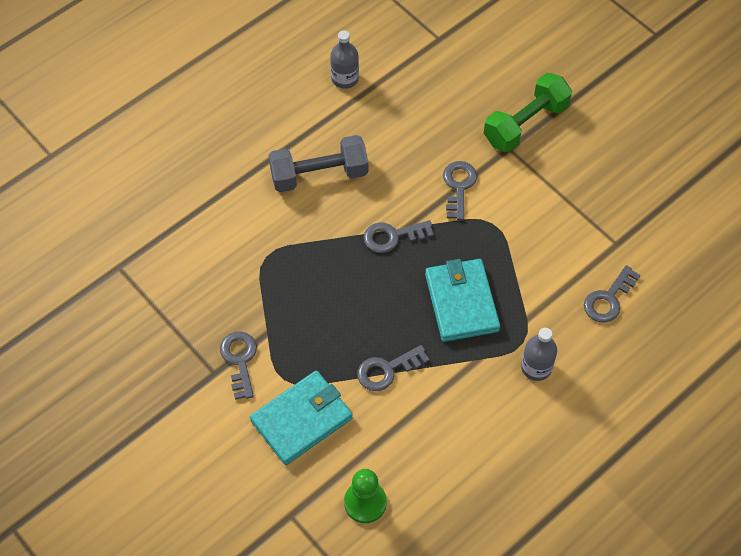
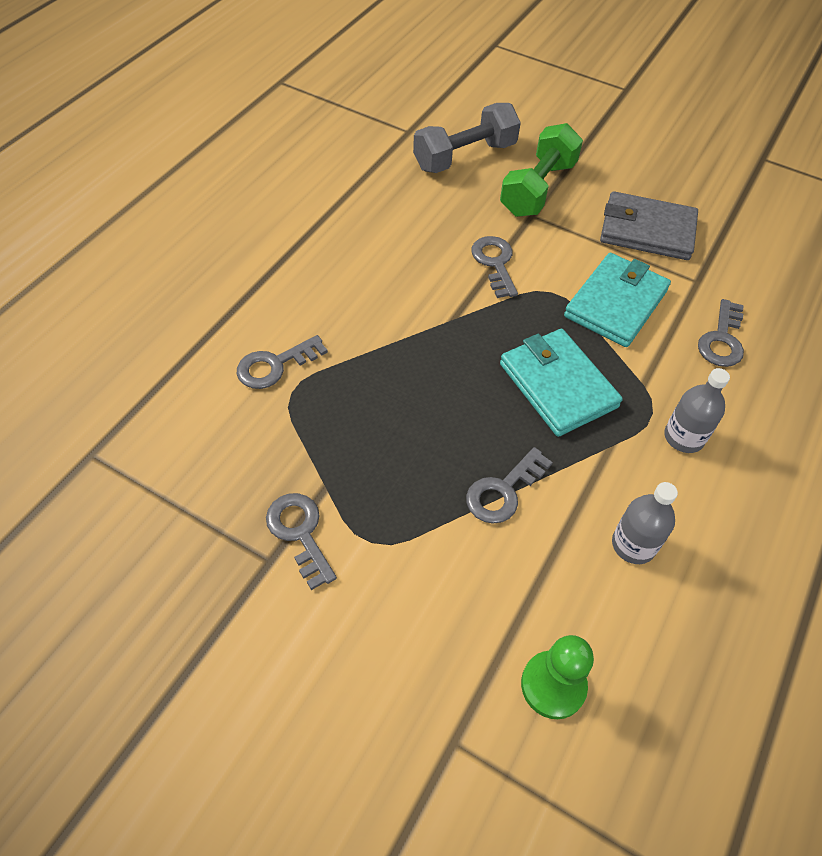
camera: 20 degrees left, 5 degrees down
(302, 419) = (416, 590): turquoise wallet -> turquoise wallet (616, 303)
(319, 175) = (325, 286): grey dumbbell -> grey dumbbell (465, 156)
(345, 78) = (319, 186): grey bottle -> grey bottle (633, 545)
(392, 236) = (441, 332): grey key -> grey key (275, 365)
(599, 186) = (647, 230): none -> grey wallet

